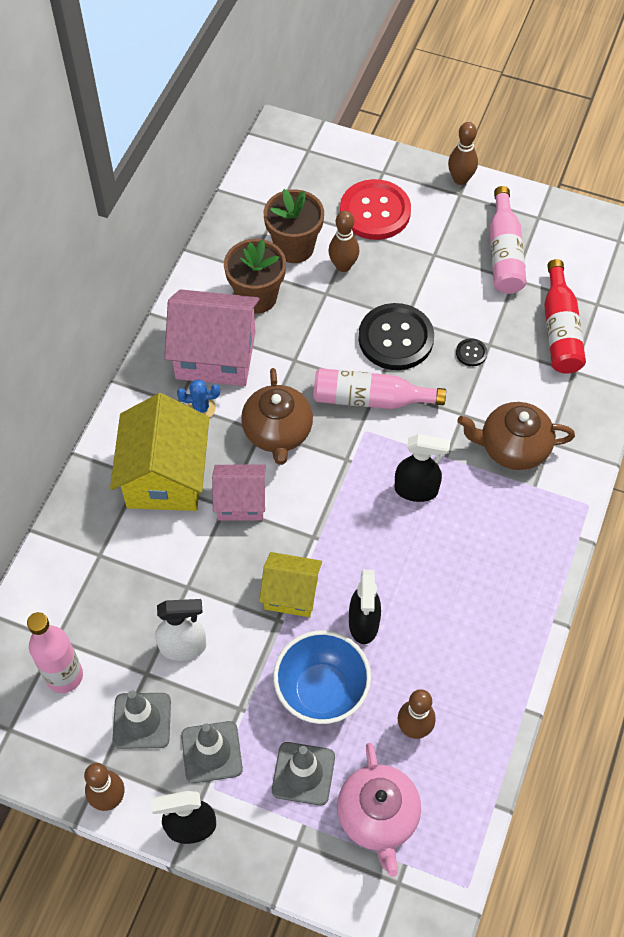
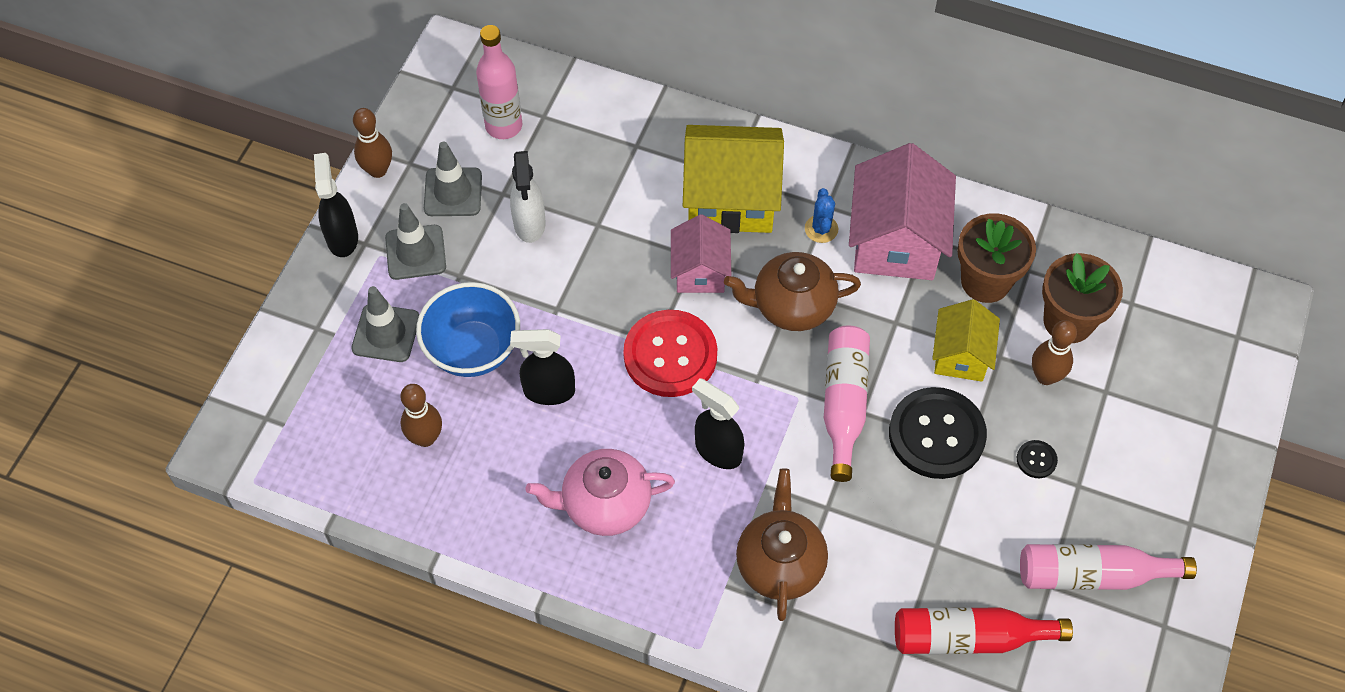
camera: 90 degrees right, 0 degrees up
(291, 593) = (587, 321): yellow house -> yellow house (960, 355)
(375, 211) = (1142, 415): red button -> red button (670, 355)
(378, 816) = (334, 401): pink teapot -> pink teapot (604, 504)
(416, 490) = (718, 451): black spray bottle -> black spray bottle turned 120 degrees clockwise
(460, 179) = (1218, 525): brown bowling pin -> none
(471, 353) = (921, 523): black button -> black button (1036, 460)

